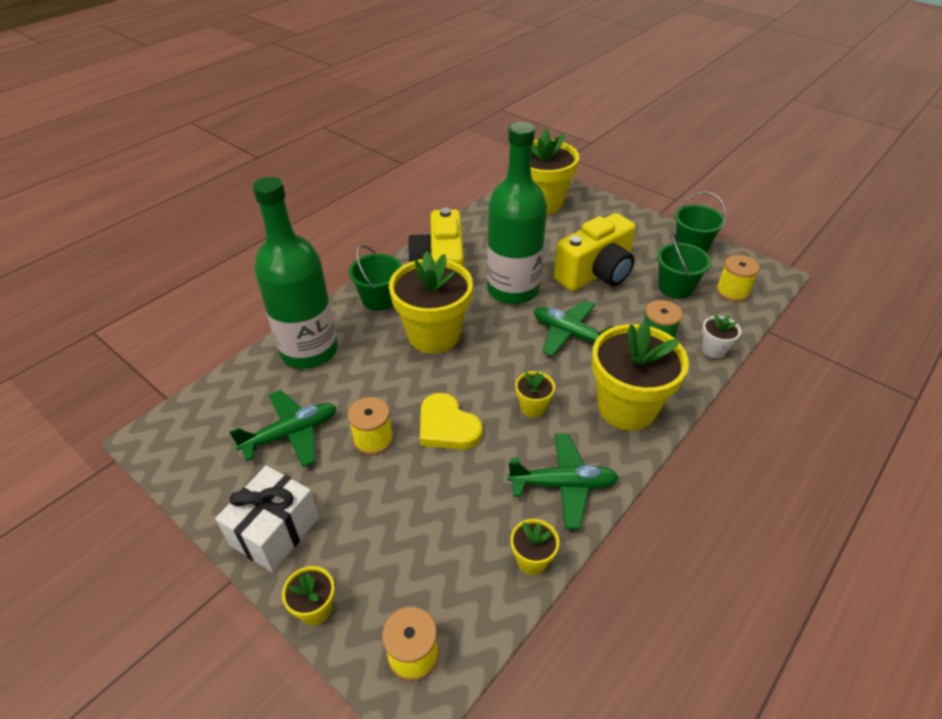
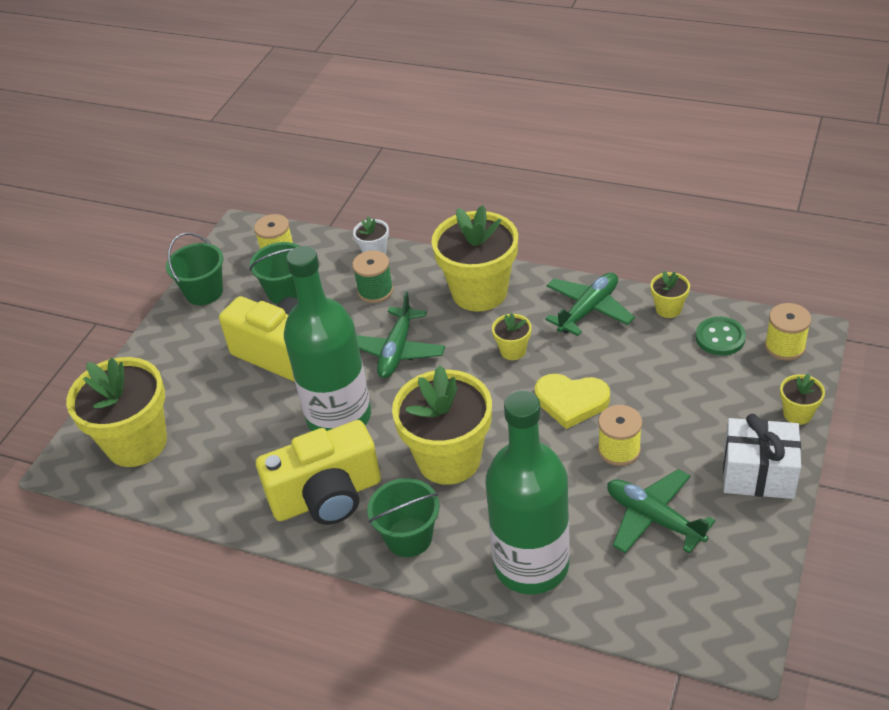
camera: 105 degrees left, 0 degrees up
(447, 426) = (571, 401): yellow heart -> yellow heart turned 75 degrees clockwise
(462, 590) = (720, 338): none -> green button
(563, 485) = (588, 310): green plane -> green plane turned 60 degrees clockwise

